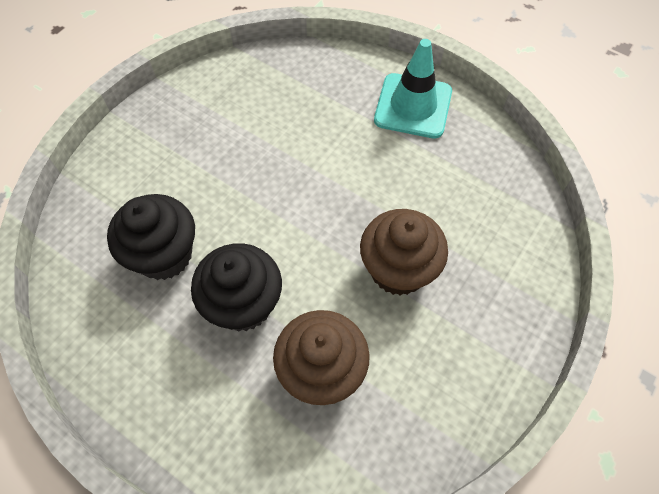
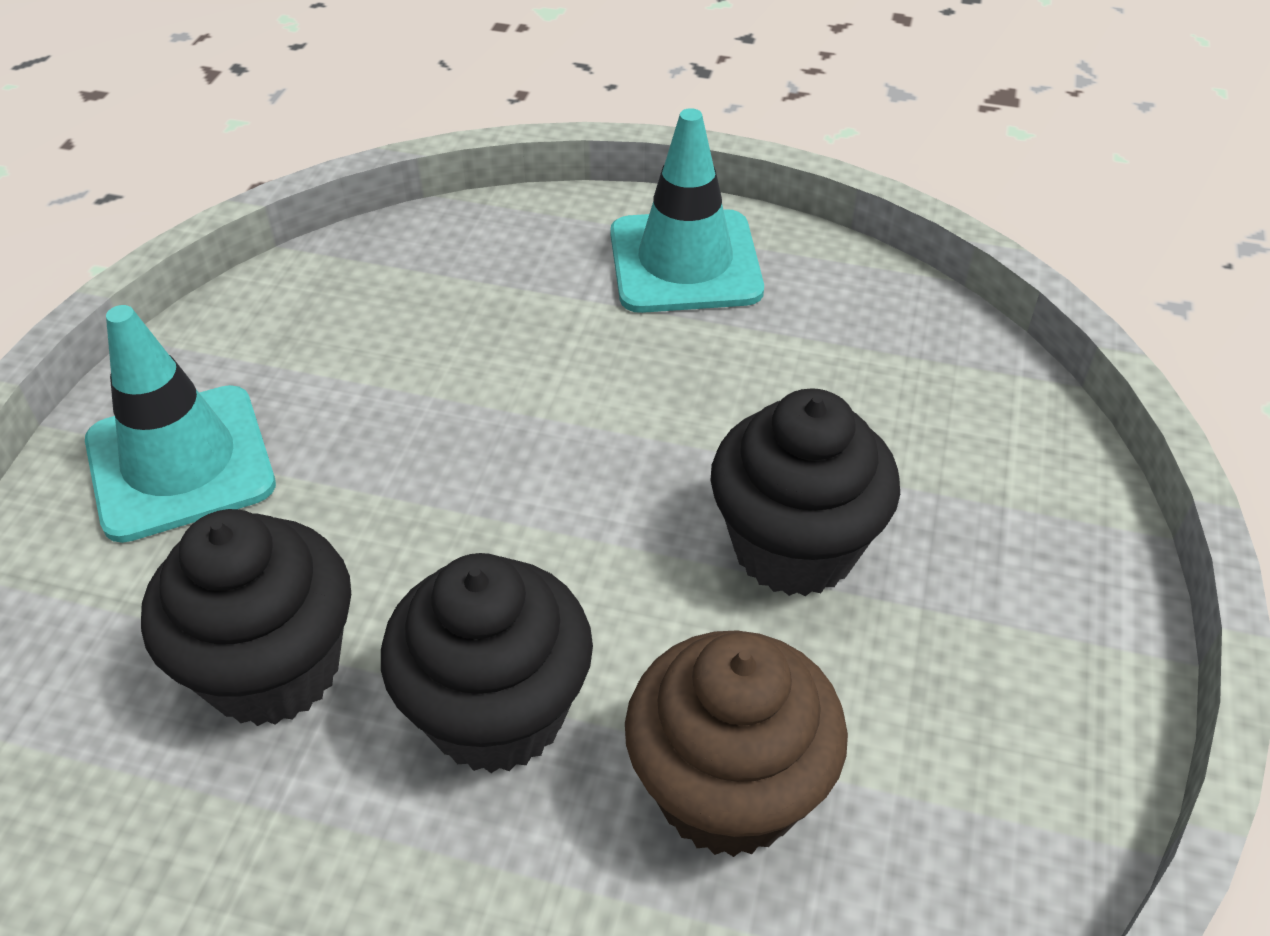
camera: 20 degrees left, 15 degrees down
(158, 147) = (180, 463): none -> turquoise traffic cone
(398, 269) = (794, 547): brown cupcake -> black cupcake

